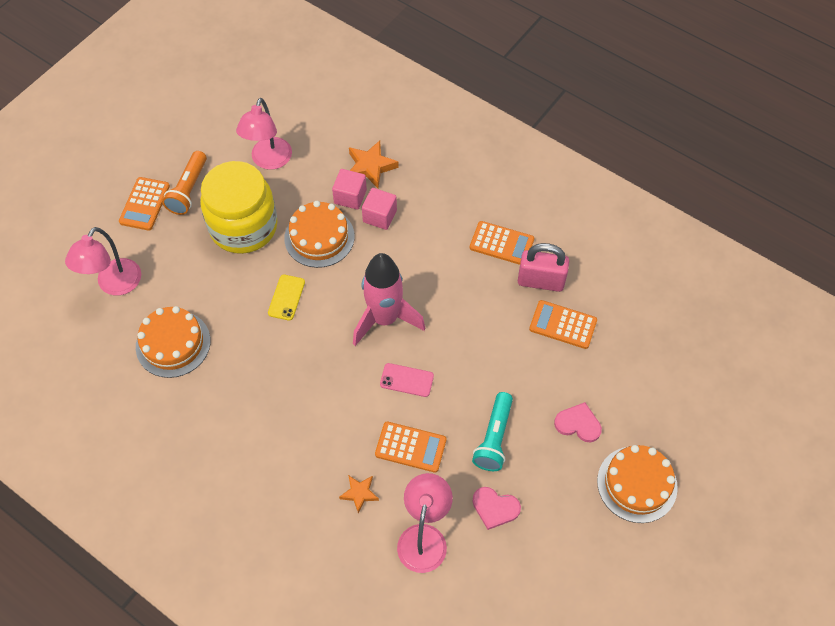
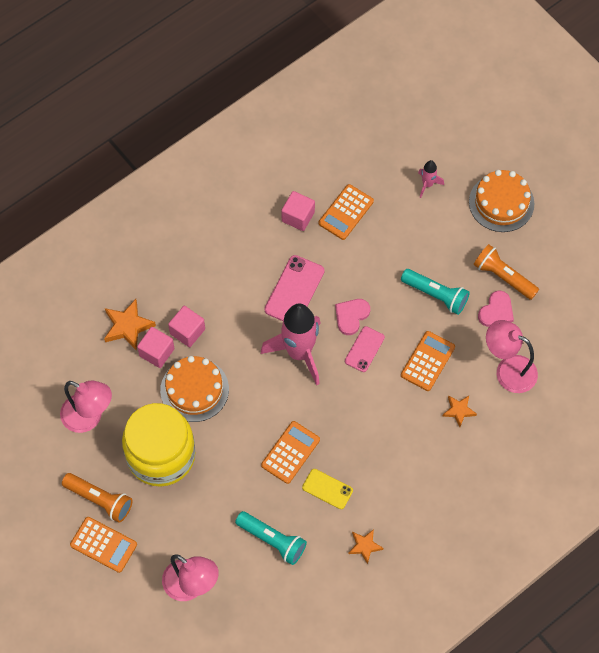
camera: 75 degrees left, 5 degrees up
(173, 344) = (272, 540): orange cake -> turquoise flashlight
(181, 432) = (365, 546): none -> orange star
(286, 297) = (252, 431): yellow phone -> yellow phone (327, 489)
(454, 298) = (294, 290): none -> pink phone
(501, 243) = (249, 237): orange calculator -> orange calculator (290, 452)
(540, 281) = (298, 217): pink padlock -> pink cube
(541, 507) = (503, 276): none -> orange flashlight
(578, 424) = (440, 228): pink heart -> pink heart (351, 316)
(628, 399) = (427, 184): none -> pink rocket

